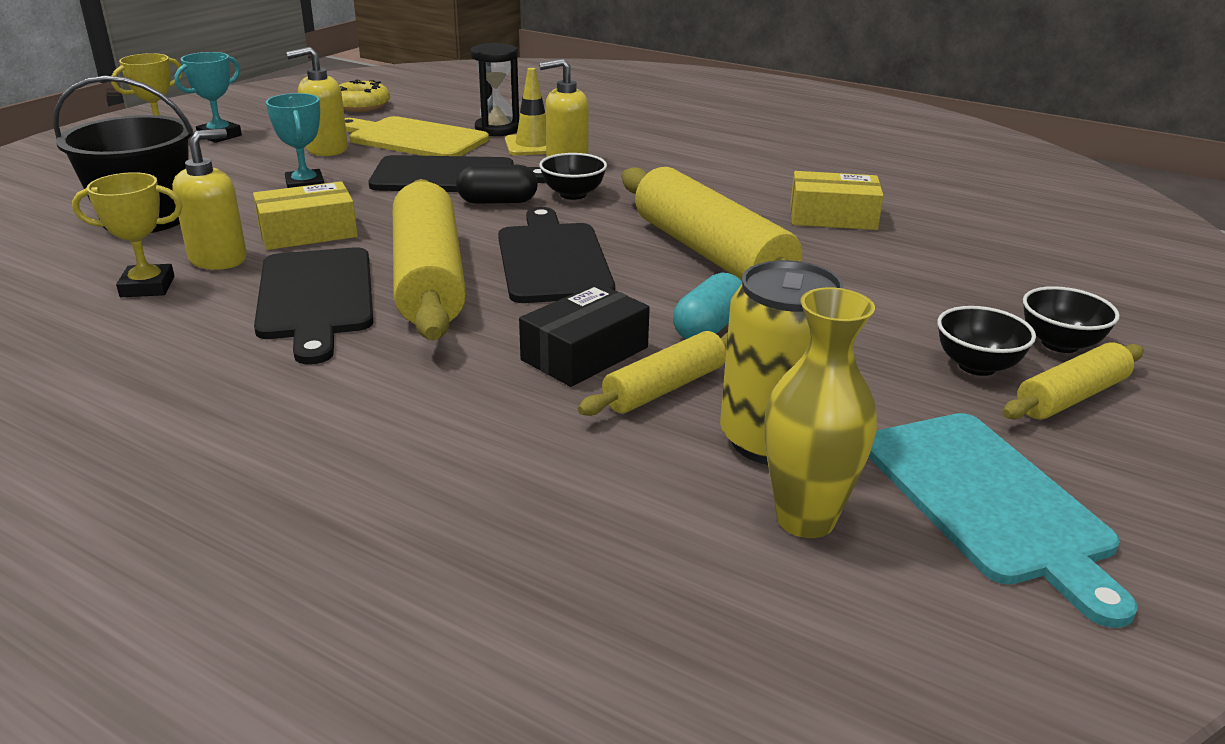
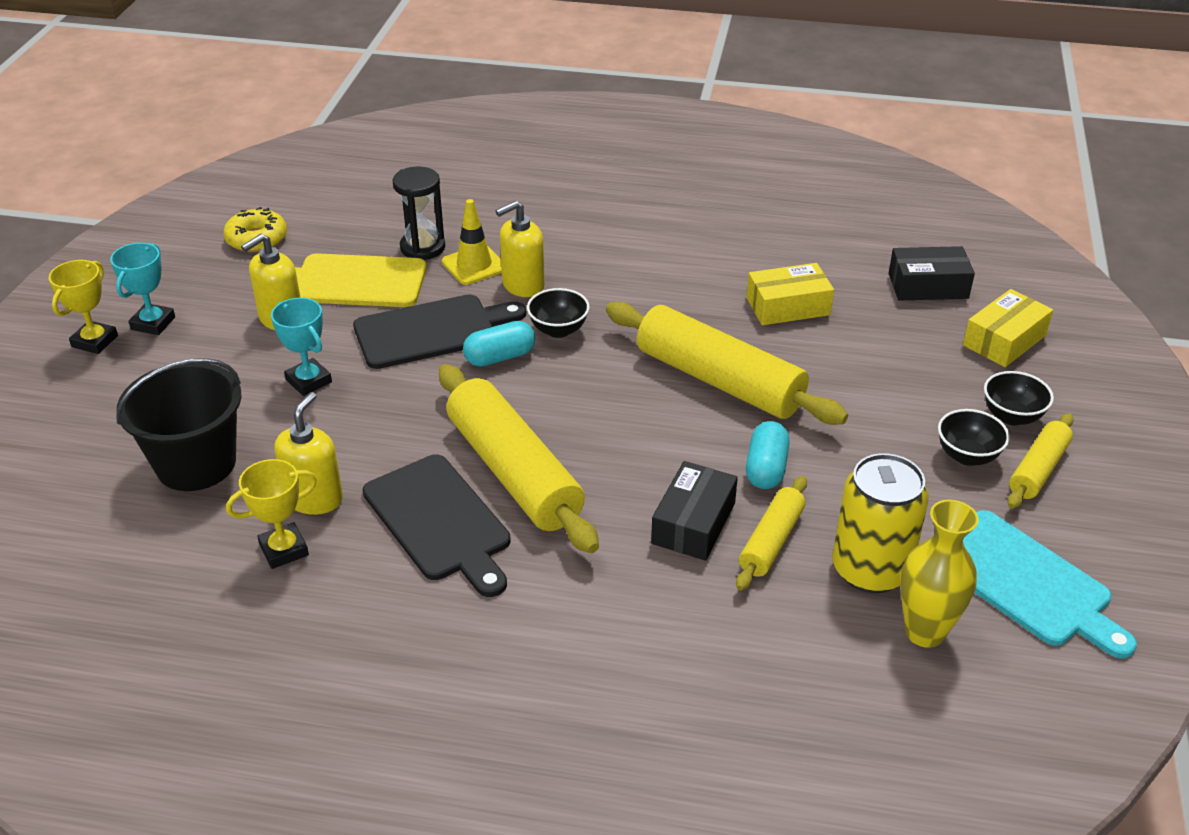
camera: 20 degrees left, 10 degrees up
(308, 232) = (364, 443): yellow box -> yellow box (1004, 340)
(497, 202) = (500, 357): black capsule -> turquoise capsule
(552, 260) = (598, 422): black cutting board -> none
(1011, 228) = (928, 286): none -> black box

